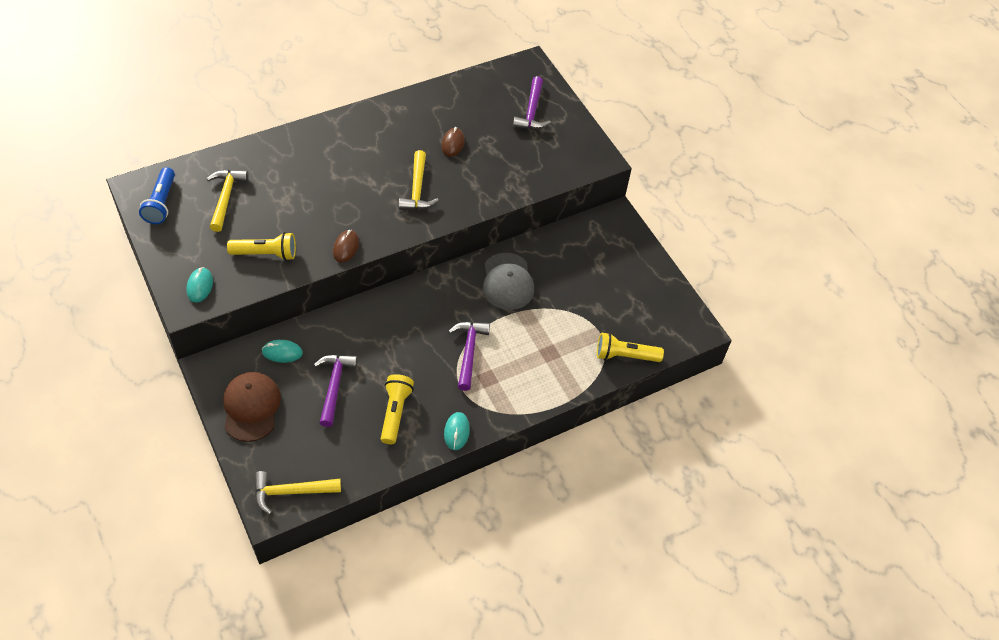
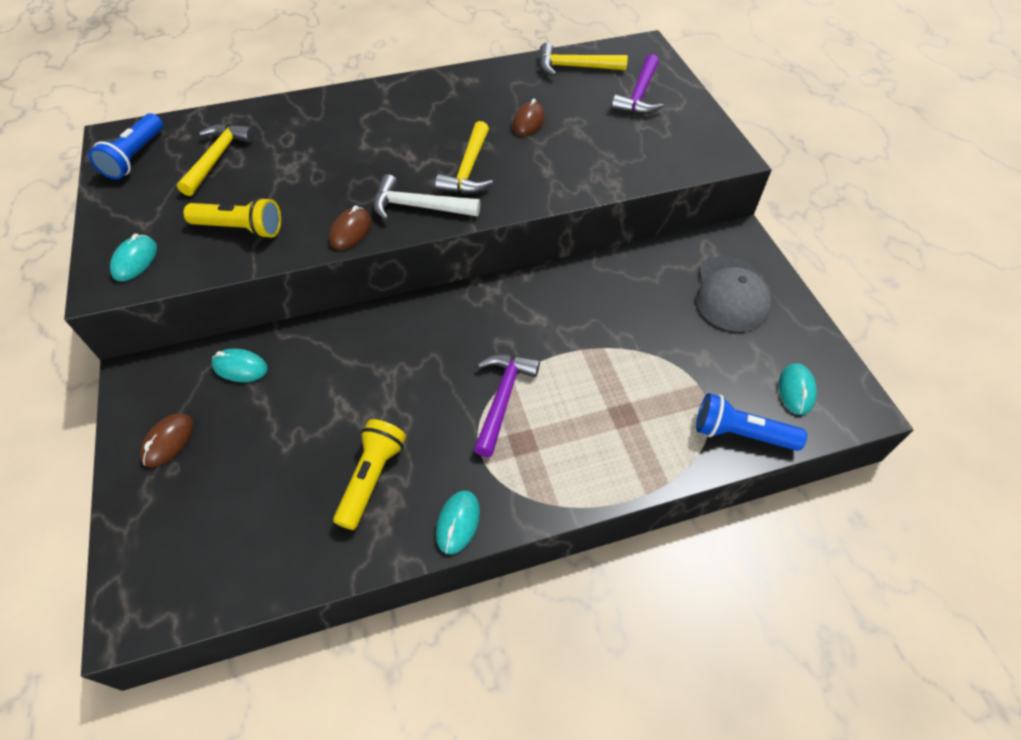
camera: 15 degrees right, 0 degrees up
(251, 407) = (168, 441): brown cap -> brown mouse
(291, 492) = (174, 588): yellow hammer -> yellow hammer (575, 67)
(334, 386) = (295, 425): purple hammer -> none
(389, 223) = (419, 207): none -> white hammer
(507, 282) = (576, 307): grey cap -> grey cap (731, 294)
(625, 356) = (740, 433): yellow flashlight -> blue flashlight
(658, 323) = (796, 390): none -> turquoise mouse

